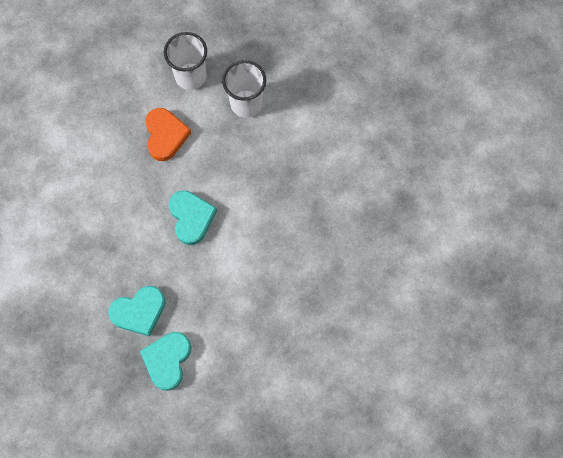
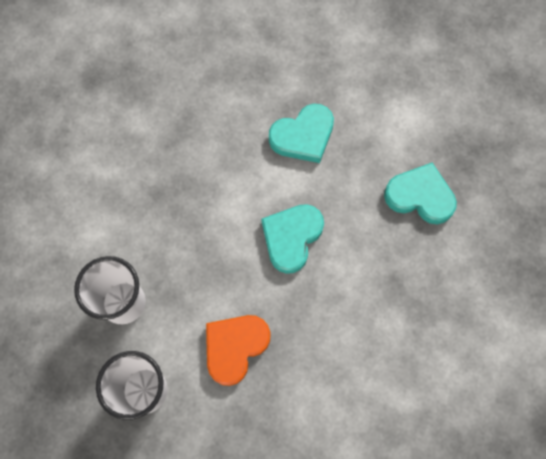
camera: 135 degrees left, 0 degrees up
(167, 360) = (431, 133): turquoise heart -> turquoise heart (303, 136)

